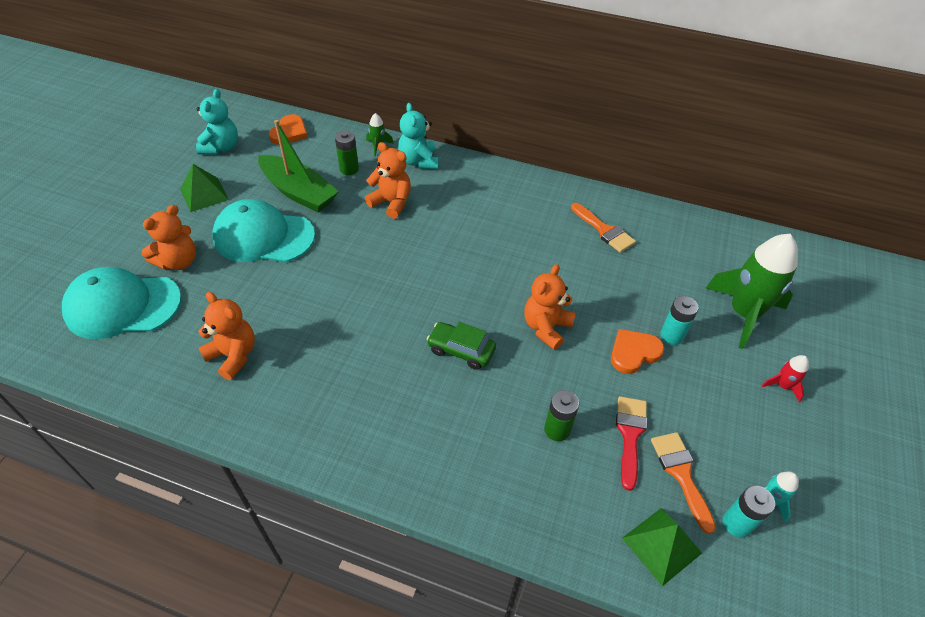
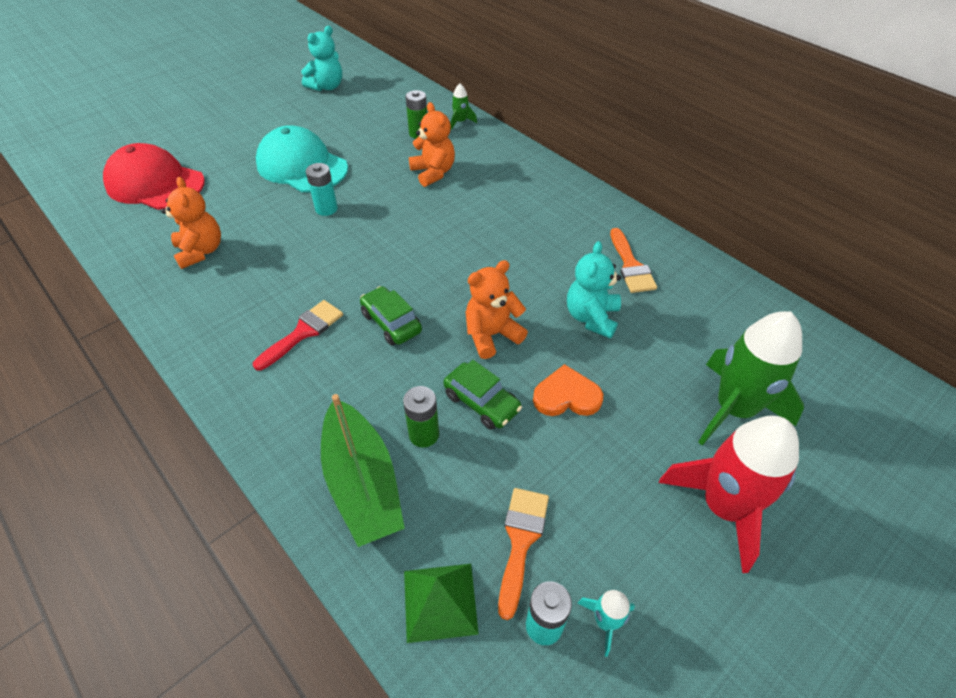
camera: 30 degrees right, 0 degrees up
(123, 306) = (155, 183): turquoise cap -> red cap
(178, 261) = (221, 164): orange teddy bear -> none
(204, 194) = (283, 119): green pyramid -> none
(289, 132) = (392, 90): orange heart -> none
(298, 192) = (360, 140): green boat -> green boat (362, 482)
(419, 161) = (488, 145): turquoise teddy bear -> turquoise teddy bear (591, 317)
(579, 385) = (482, 402): none -> green car
(630, 435) = (496, 475): red brush -> red brush (303, 332)
(671, 336) = (624, 397): turquoise battery -> turquoise battery (326, 209)
(782, 386) = (723, 507): red rocket -> red rocket, size x2.31

